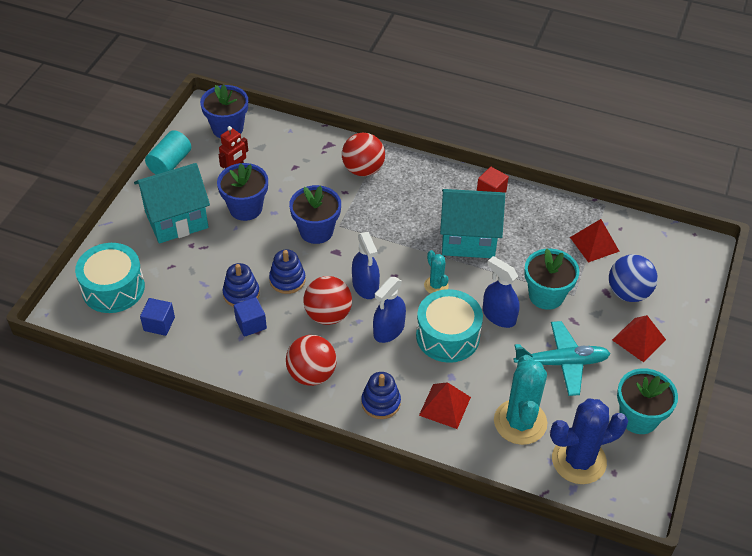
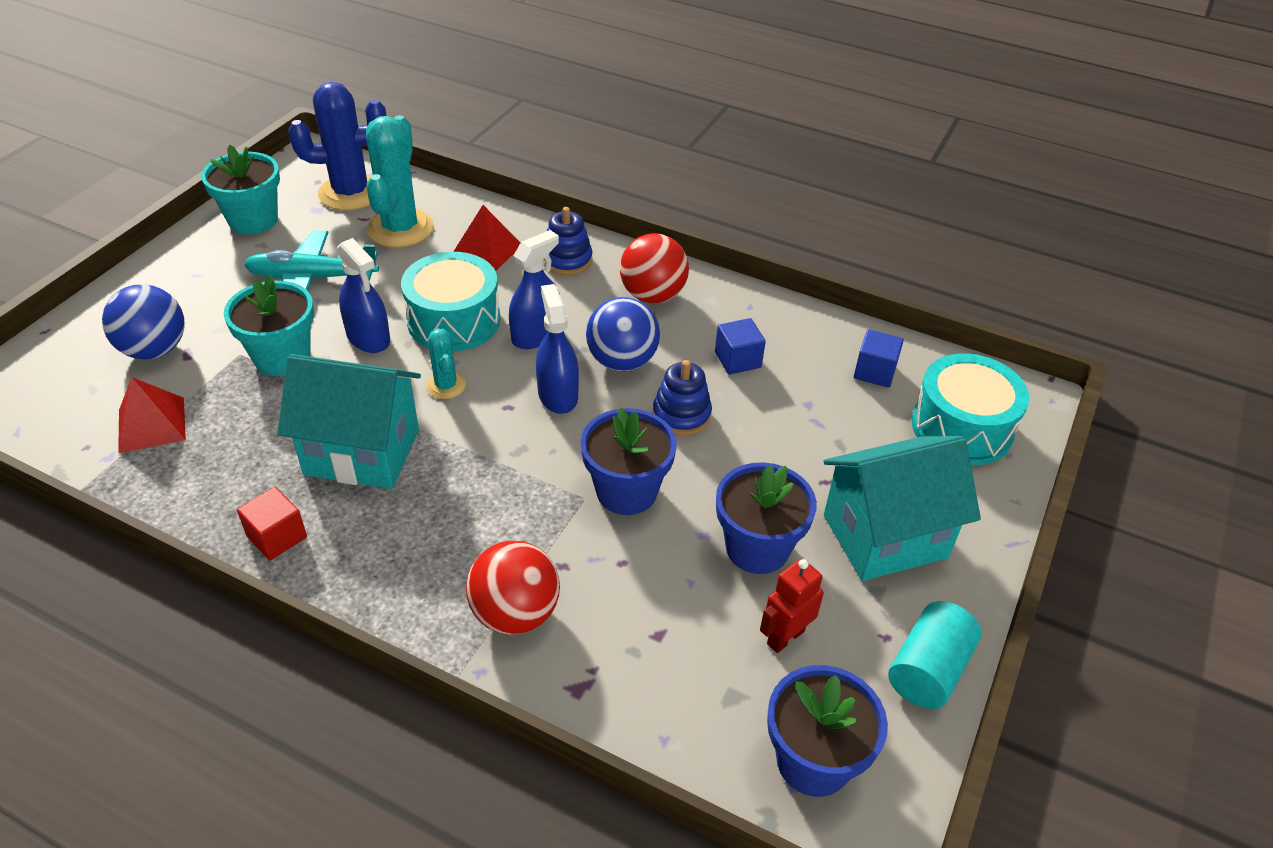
camera: 175 degrees left, 5 degrees down
(241, 294) = (755, 401): blue stacking toy -> none
(328, 315) = (622, 361): red ball -> blue ball
(639, 340) = (188, 293): red pyramid -> none

